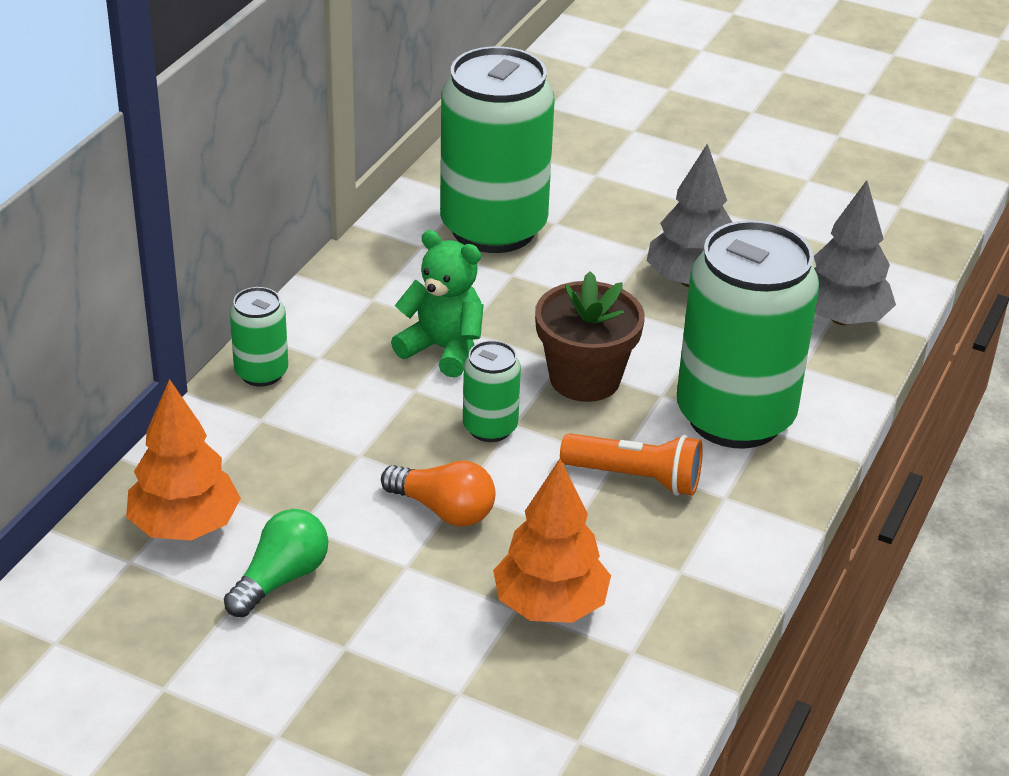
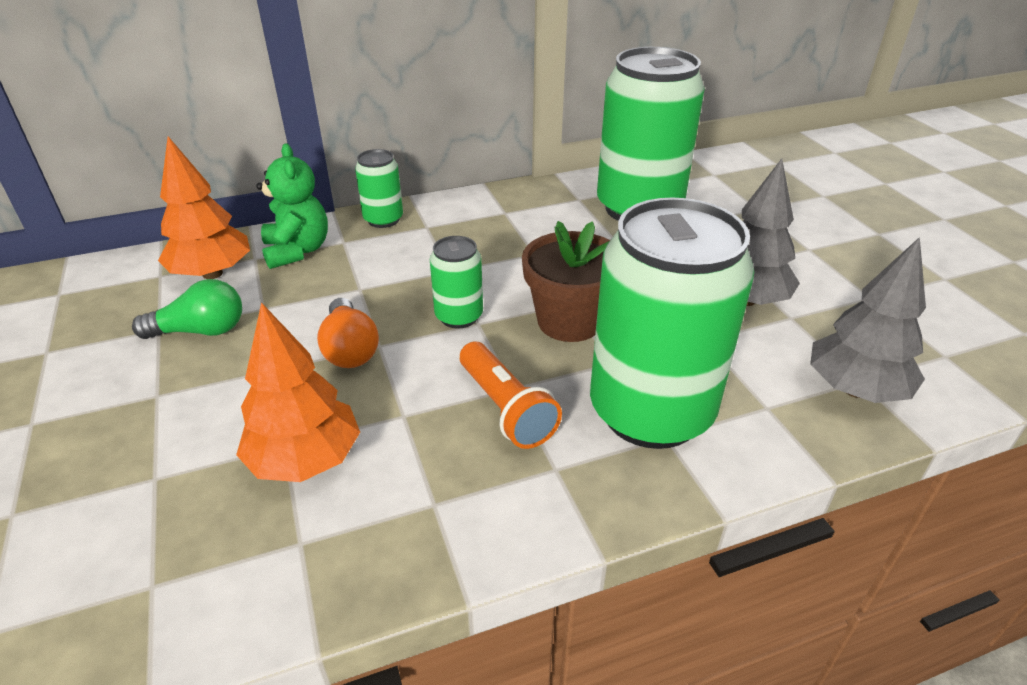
camera: 45 degrees right, 0 degrees up
(443, 349) = (503, 257): green teddy bear -> green teddy bear (297, 251)

